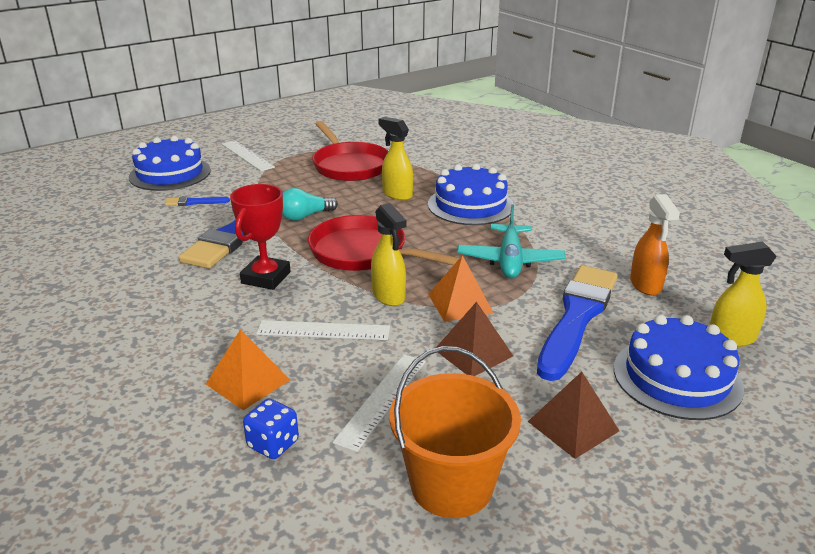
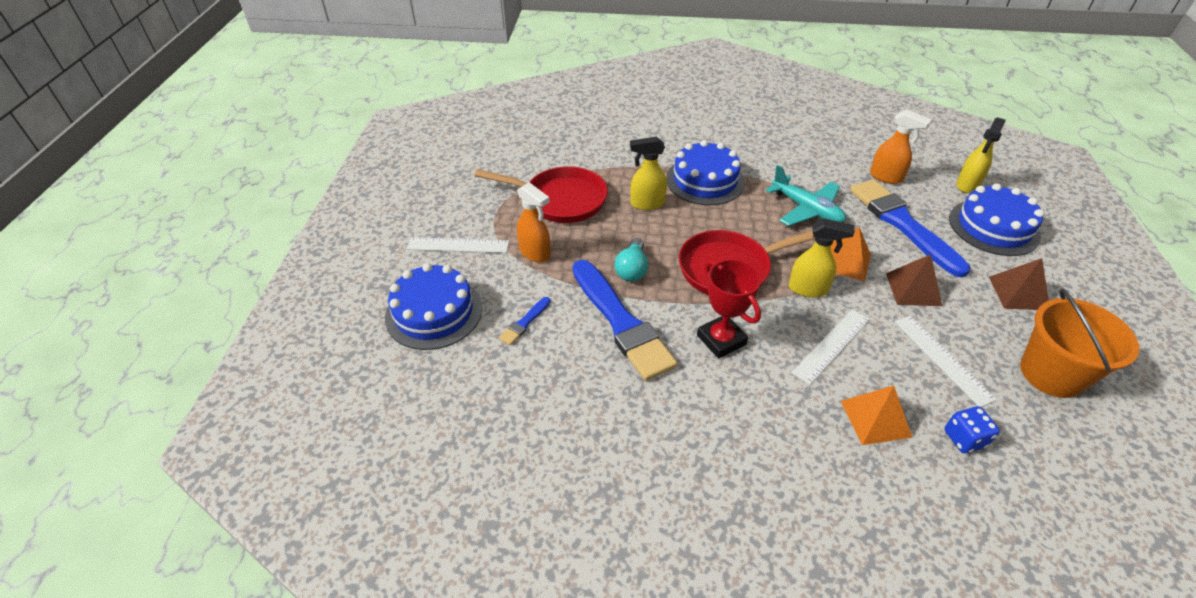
camera: 50 degrees left, 15 degrees up
(274, 179) = (535, 253): none -> orange spray bottle

